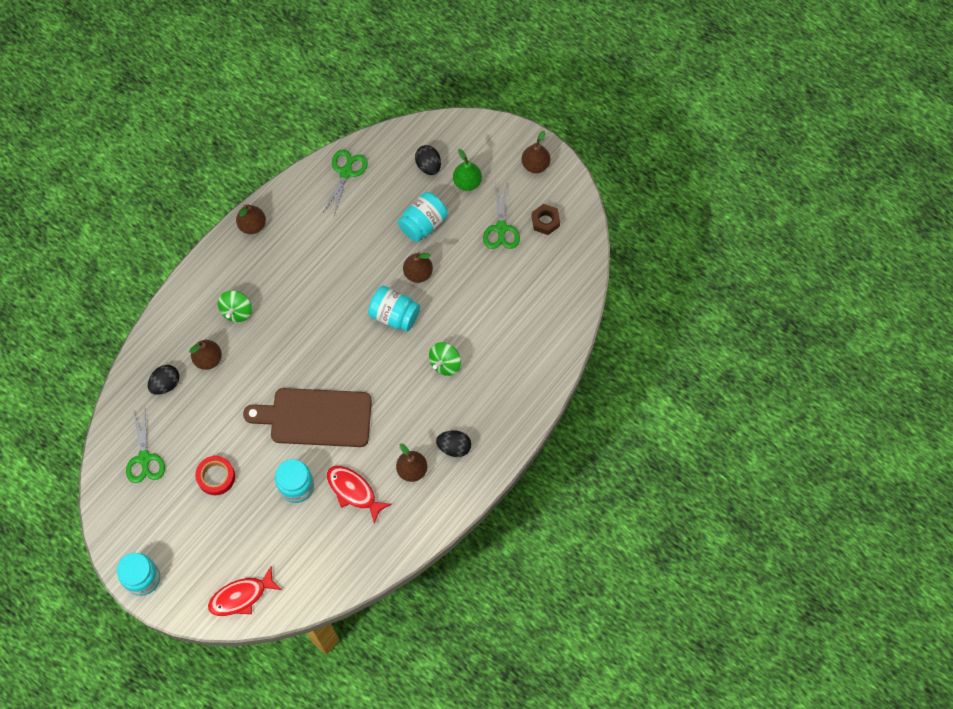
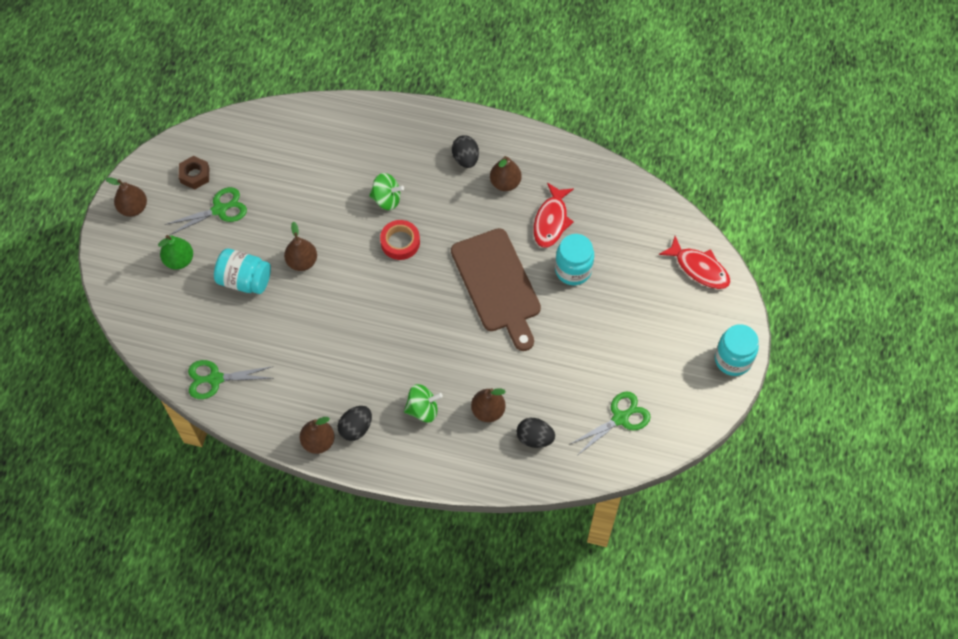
camera: 115 degrees left, 5 degrees down
(216, 477) = (602, 344): red tape -> red tape (400, 242)
(394, 315) = (357, 263): turquoise jar -> none
(428, 166) = (174, 303): black egg -> black egg (356, 428)

